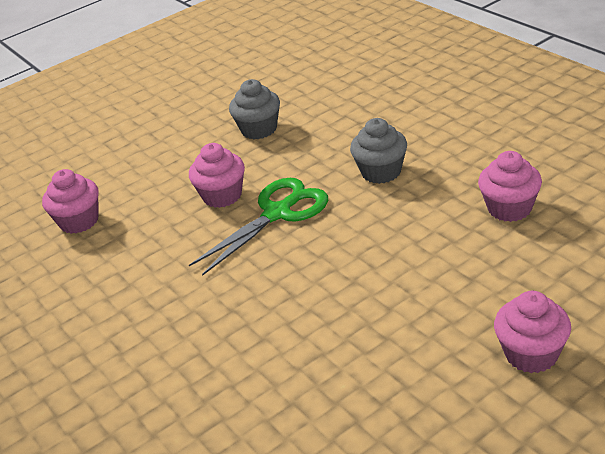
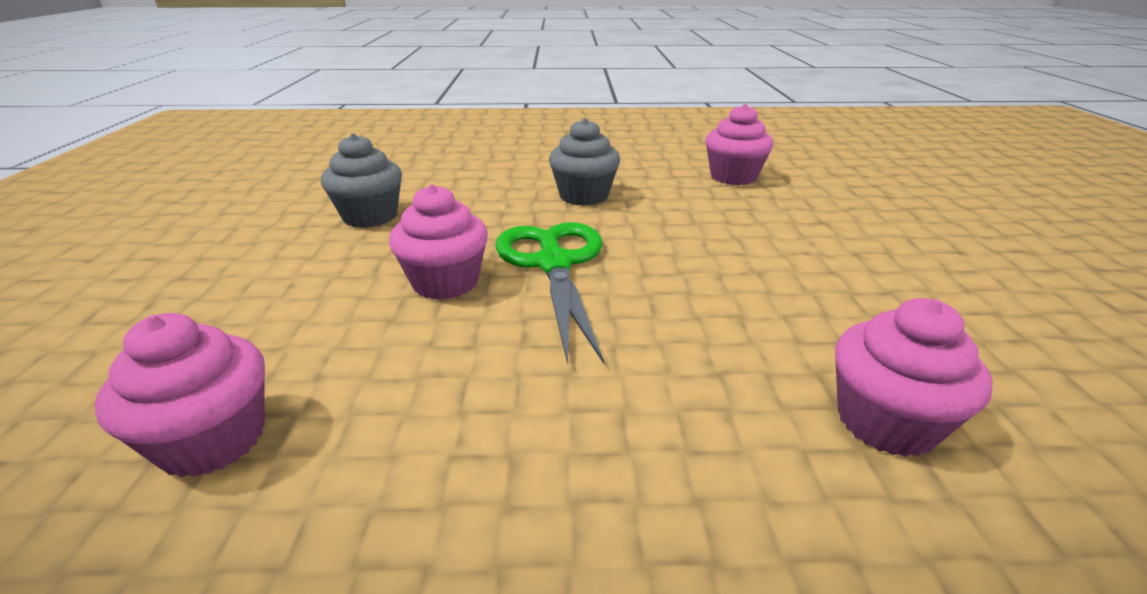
camera: 60 degrees left, 5 degrees down
(531, 354) = (972, 238): pink cupcake -> pink cupcake (886, 422)

